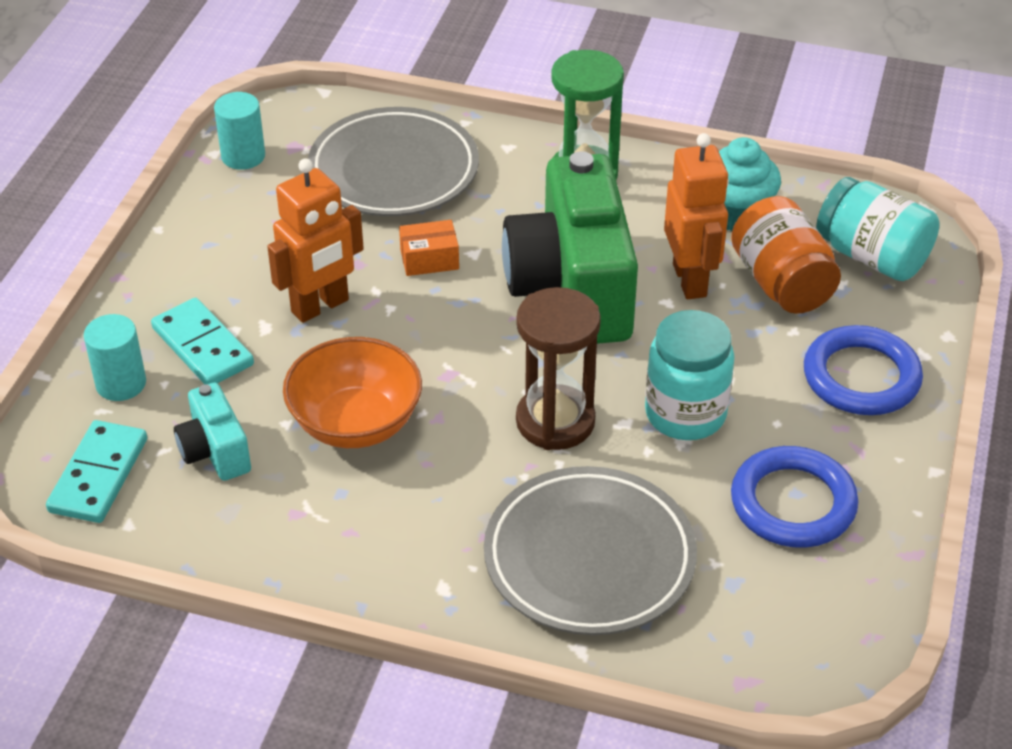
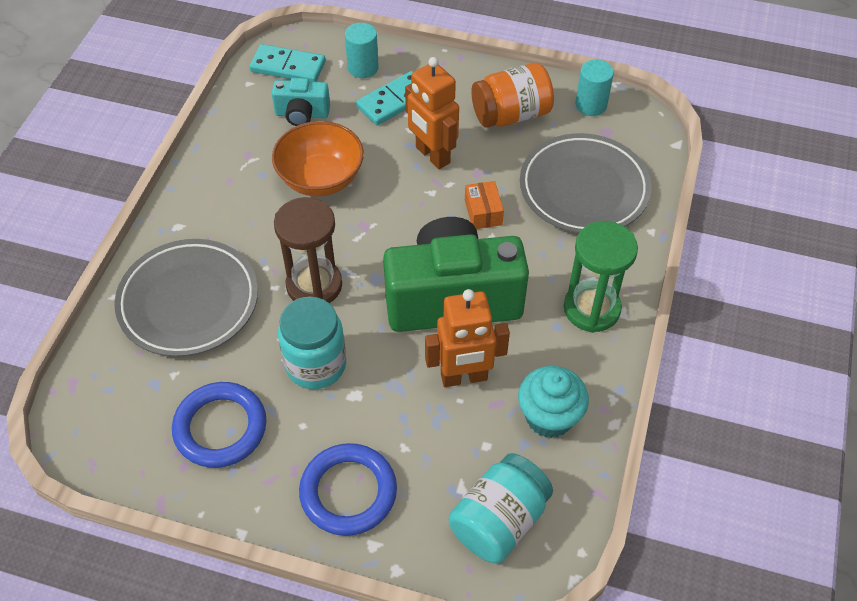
camera: 90 degrees right, 10 degrees up
(215, 451) = (302, 114): turquoise camera -> turquoise camera turned 150 degrees counterclockwise
(781, 283) = (462, 444): orange jar -> orange jar (511, 115)

